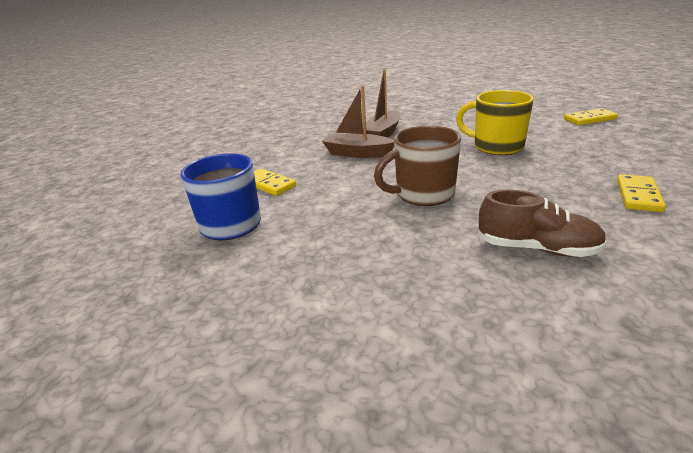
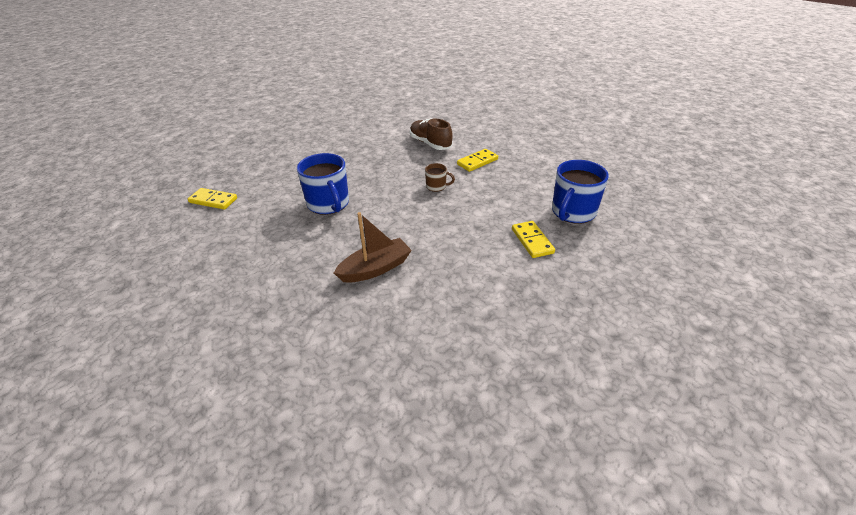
camera: 150 degrees left, 10 degrees up
(357, 153) = (431, 248): brown boat -> none
(423, 194) = (436, 186): brown mug -> brown mug, size x0.49
(496, 147) = (328, 204): yellow mug -> blue mug
(638, 195) = (343, 145): yellow domino -> yellow domino (477, 162)

